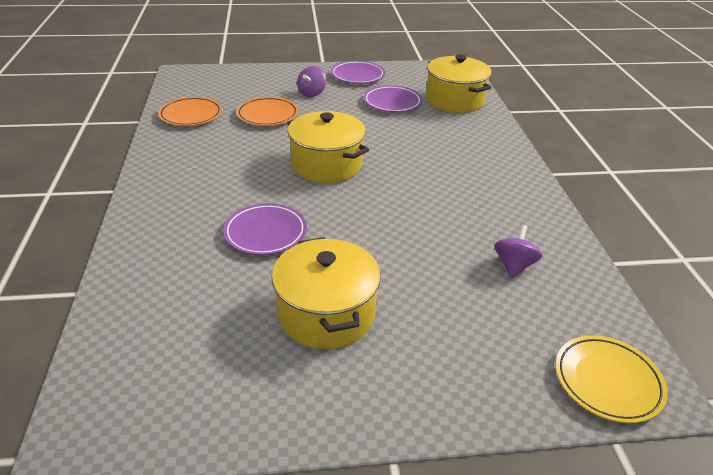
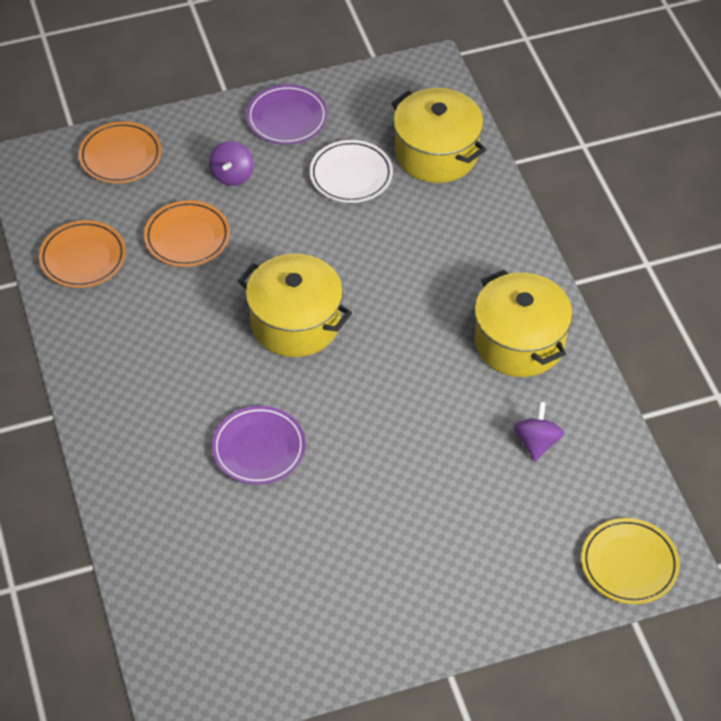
camera: 10 degrees left, 15 degrees up
(243, 78) = (120, 156): none -> orange plate
(326, 314) = (356, 542): yellow pot -> yellow pot (519, 342)
(392, 102) = (351, 175): purple plate -> white plate

